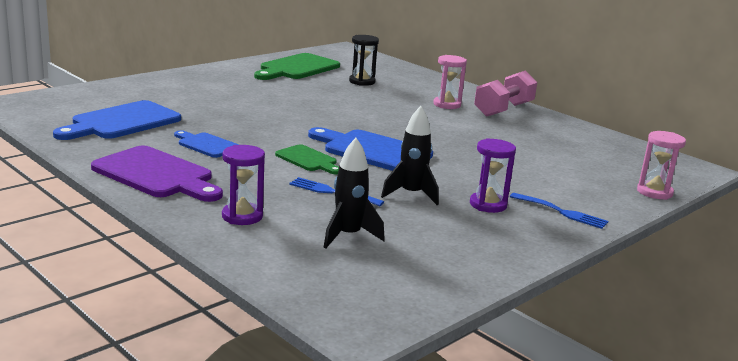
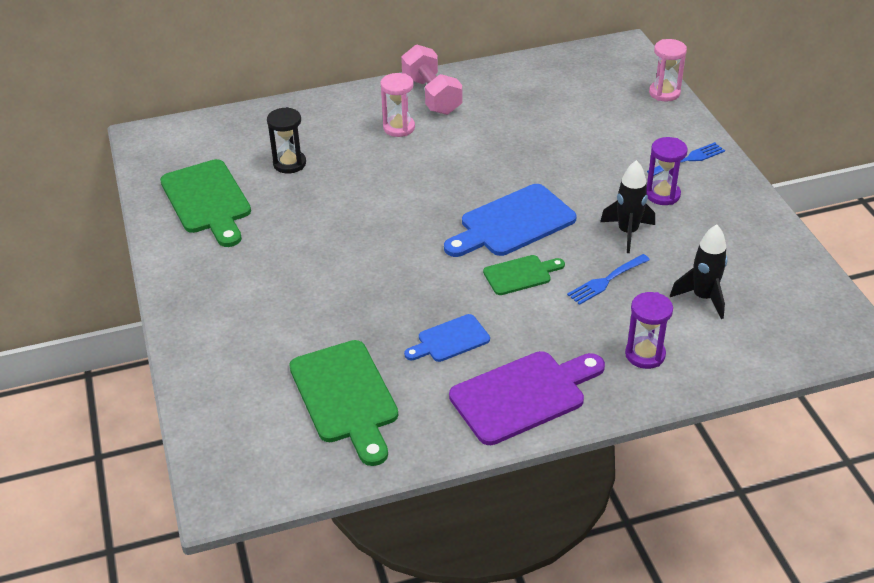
camera: 60 degrees left, 20 degrees up
(122, 122) = (345, 397): blue cutting board -> green cutting board

